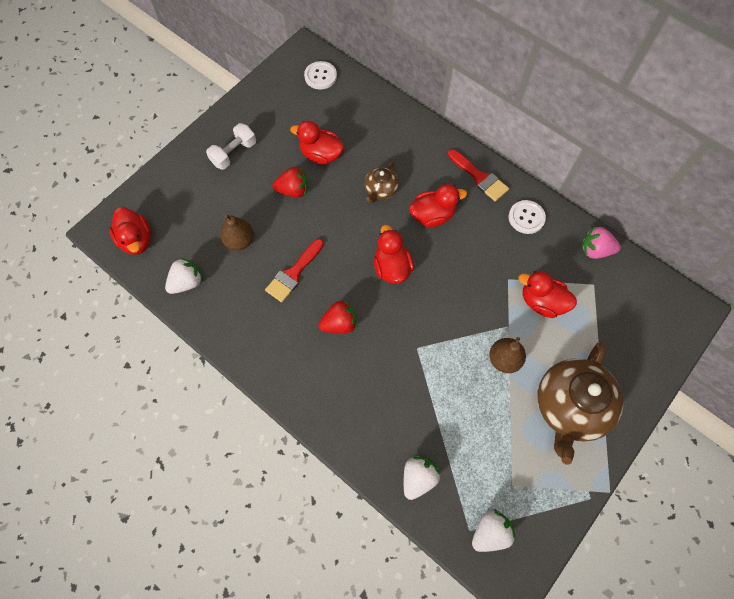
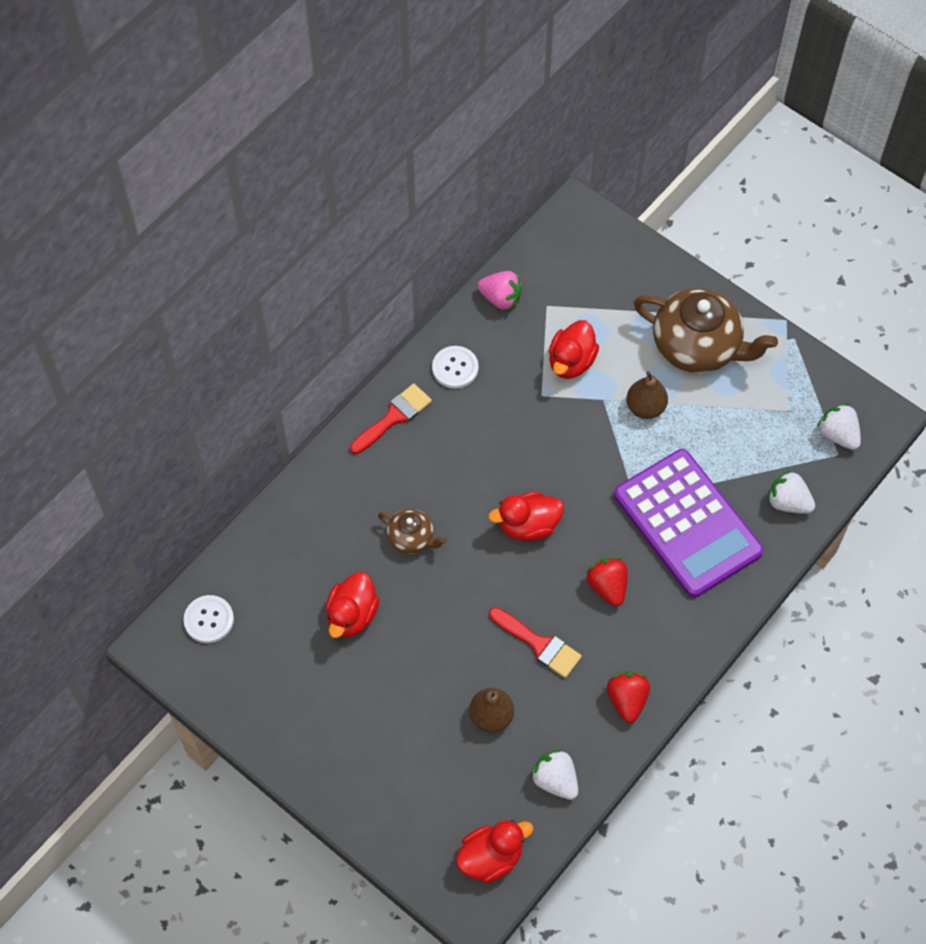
camera: 90 degrees left, 5 degrees down
(234, 153) = (346, 735): white dumbbell -> none
(293, 190) = (411, 650): red strawberry -> red strawberry (627, 700)
(395, 388) = (687, 524): none -> purple calculator
(432, 215) = (452, 476): red duck -> none
(595, 250) = (500, 298): pink strawberry -> pink strawberry turned 75 degrees counterclockwise

